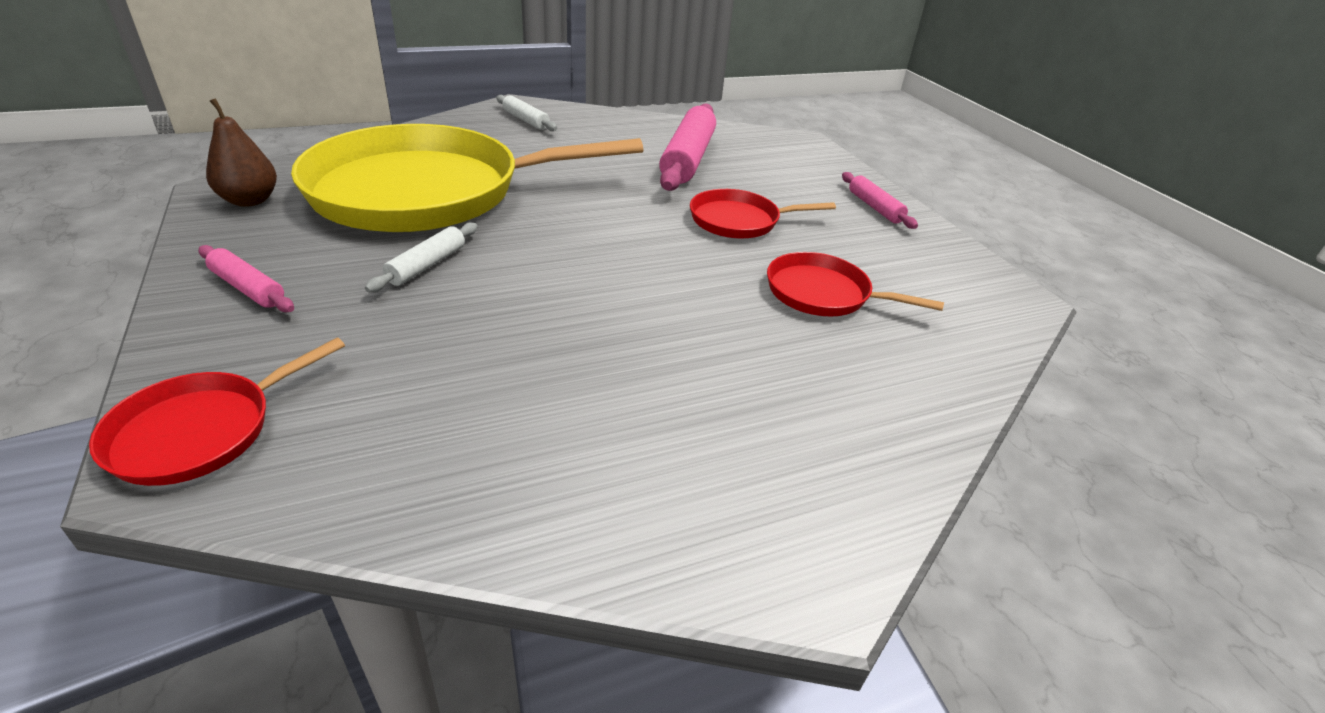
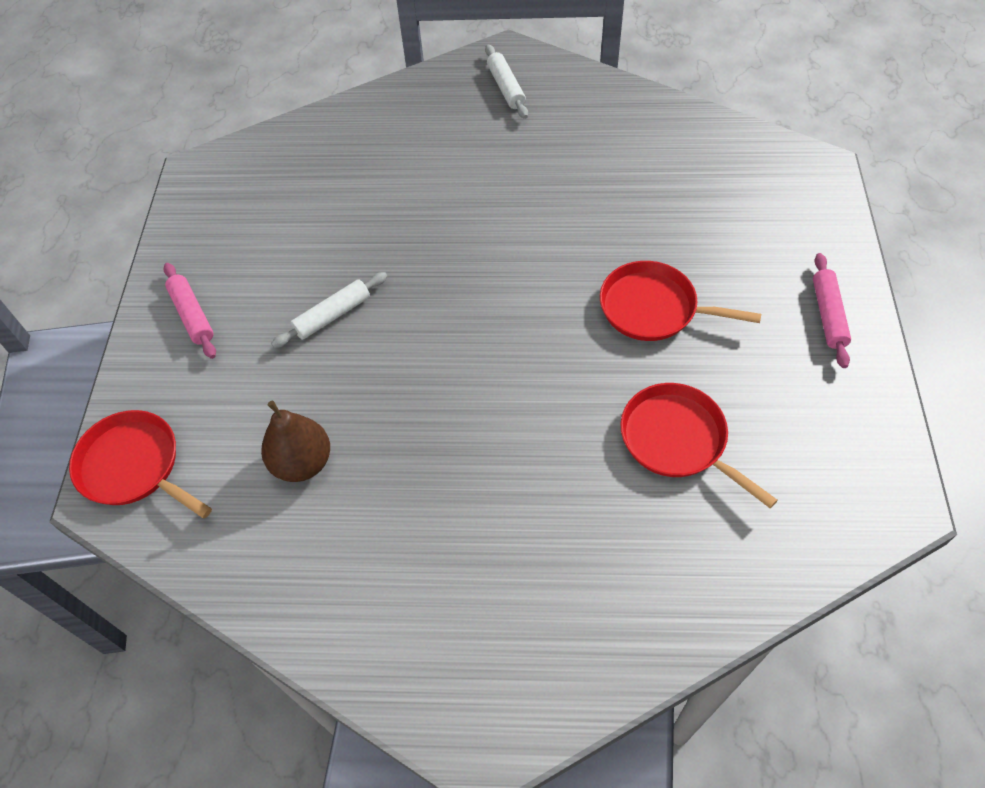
camera: 30 degrees right, 20 degrees up
(200, 431) = (134, 466): red pan -> red pan turned 60 degrees clockwise
(250, 200) = (217, 193): brown pear -> brown pear (302, 462)
(427, 192) = (366, 205): yellow pan -> none
(687, 159) = (653, 187): pink rolling pin -> none

